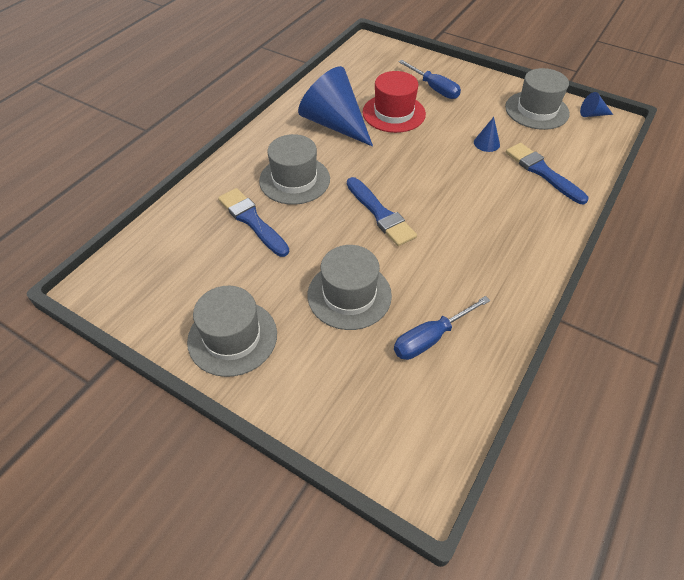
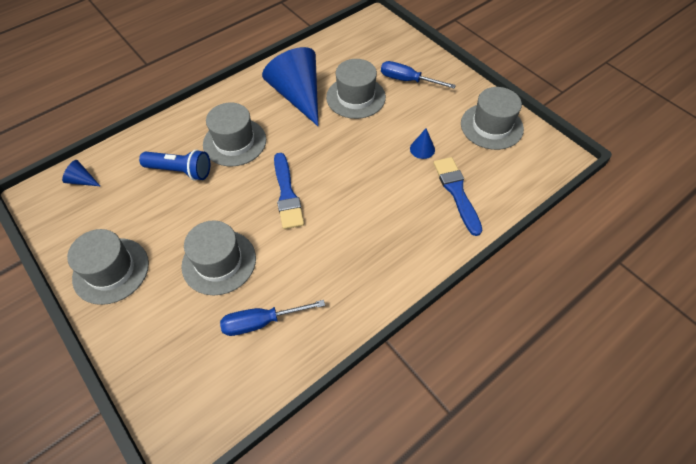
camera: 20 degrees right, 5 degrees up
(252, 220) = (180, 171): blue brush -> blue flashlight
(394, 113) = (356, 97): red hat -> grey hat
(434, 88) = (407, 80): blue screwdriver -> blue screwdriver turned 135 degrees clockwise
(592, 114) = (544, 144): blue cone -> blue cone (82, 180)

